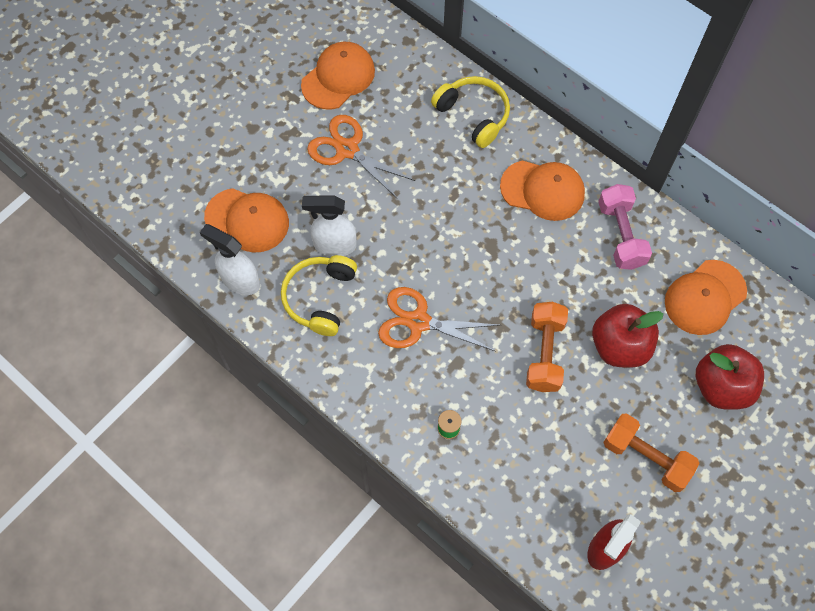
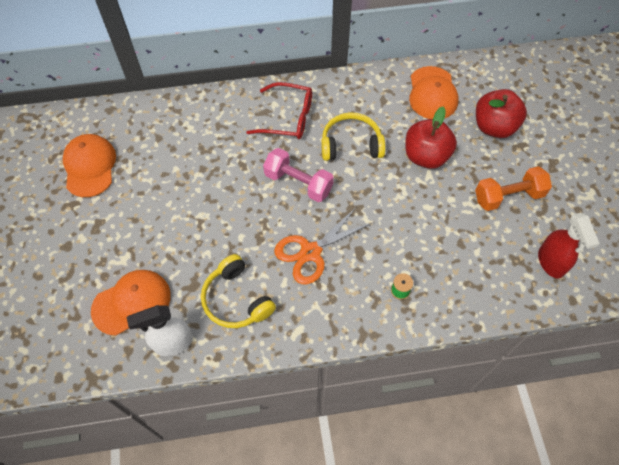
camera: 50 degrees left, 5 degrees down
(334, 245) = (207, 261): white spray bottle -> none
(347, 149) = (147, 201): orange scissors -> none
(473, 115) = (200, 114): yellow headphones -> yellow headphones (351, 145)
(542, 190) = (288, 118): orange cap -> red glasses
(544, 353) = (396, 198): orange dumbbell -> none
(620, 235) = (355, 102): pink dumbbell -> pink dumbbell (298, 183)

